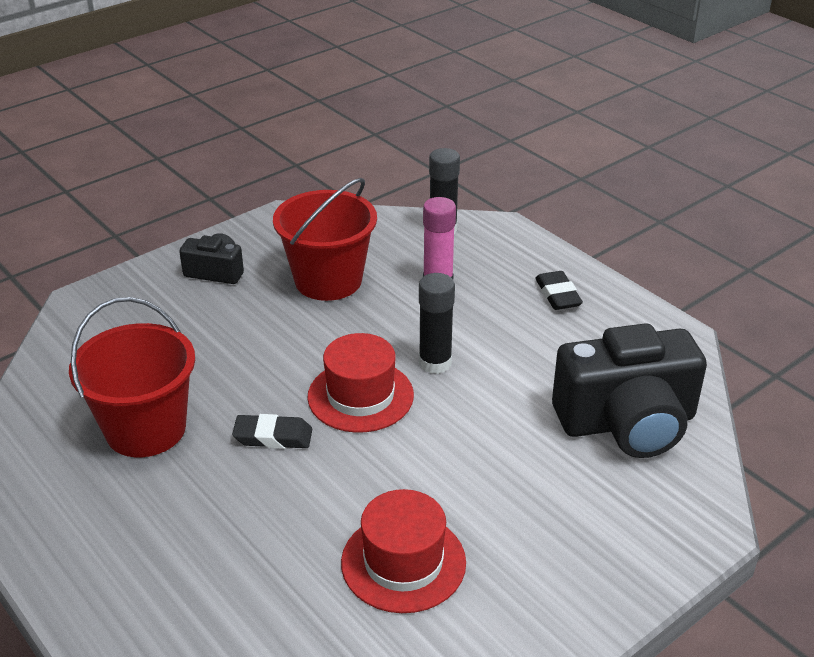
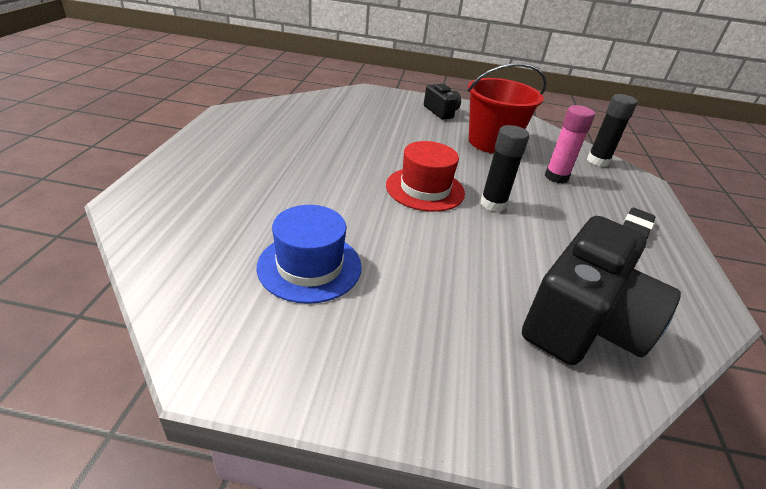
camera: 45 degrees right, 0 degrees up
(146, 429) = (308, 136): red bucket -> none
(273, 437) = (353, 174): black eraser -> none
(403, 562) = (309, 266): red hat -> blue hat
(627, 423) = (583, 322): black camera -> black camera turned 90 degrees counterclockwise

